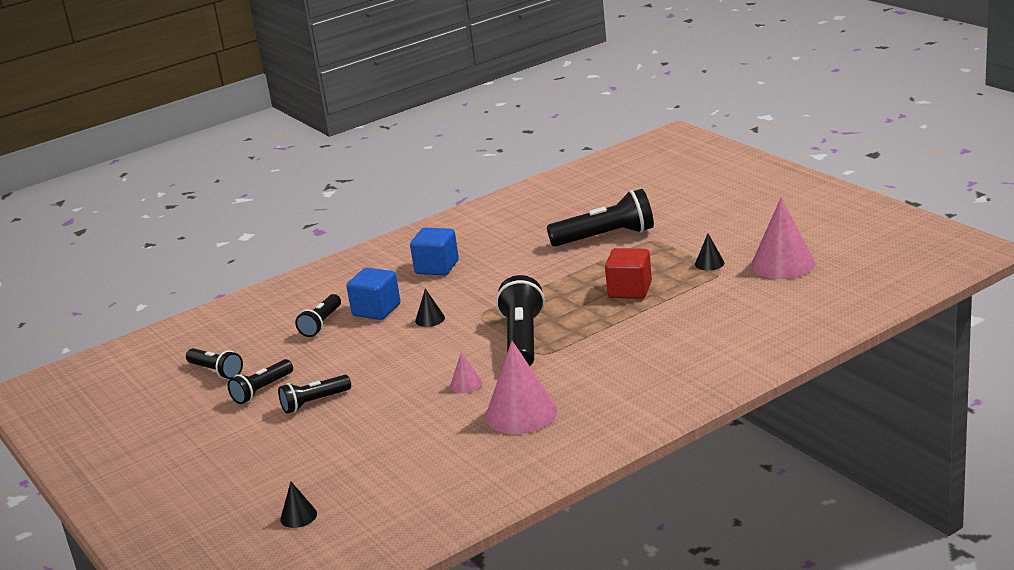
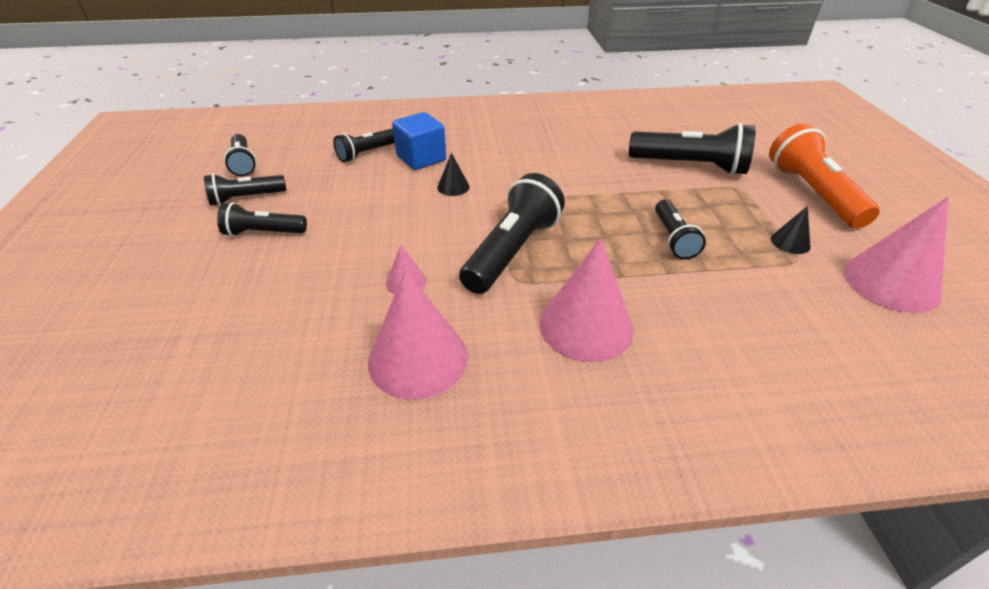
camera: 25 degrees right, 15 degrees up
(298, 516) = (61, 382): black cone -> none
(437, 267) = (510, 138): blue cube -> none
(611, 358) = (586, 326): none -> pink cone
(630, 290) = (673, 239): red cube -> black flashlight
(707, 225) = (812, 193): none -> orange flashlight

